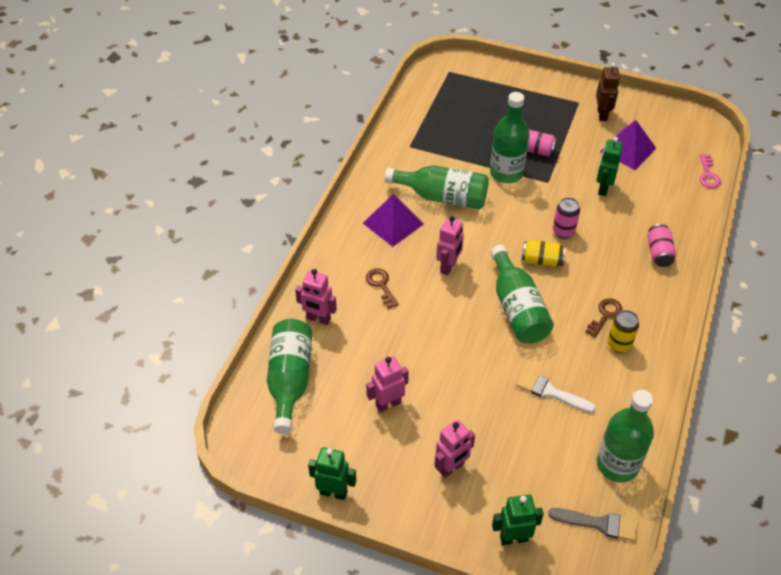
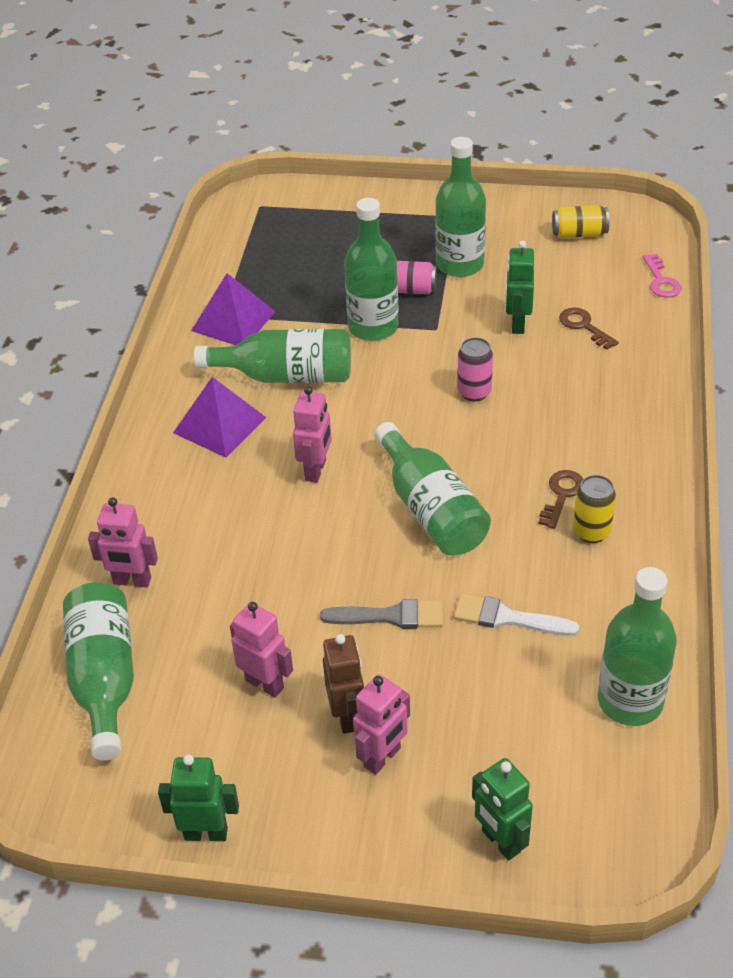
camera: 10 degrees left, 5 degrees down
(381, 285) = (219, 515): brown key -> brown key (584, 326)
(388, 404) = (265, 684): pink robot -> pink robot turned 75 degrees clockwise
(513, 538) = (500, 841): green robot -> green robot turned 105 degrees counterclockwise
(542, 261) = (452, 437): yellow can -> yellow can (579, 234)
(573, 138) = (459, 264): none -> green bottle
(599, 524) = (623, 793): grey brush -> grey brush (391, 616)
(602, 114) = (493, 227): brown robot -> brown robot (347, 716)
(628, 149) = (540, 267): purple pyramid -> purple pyramid (233, 321)
(659, 253) = (618, 396): pink can -> none

